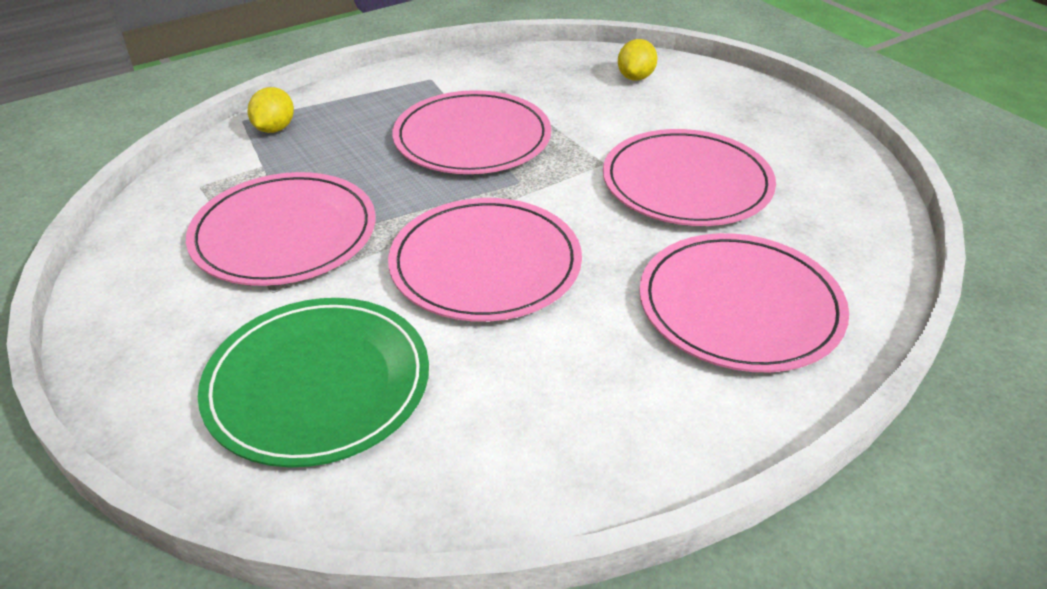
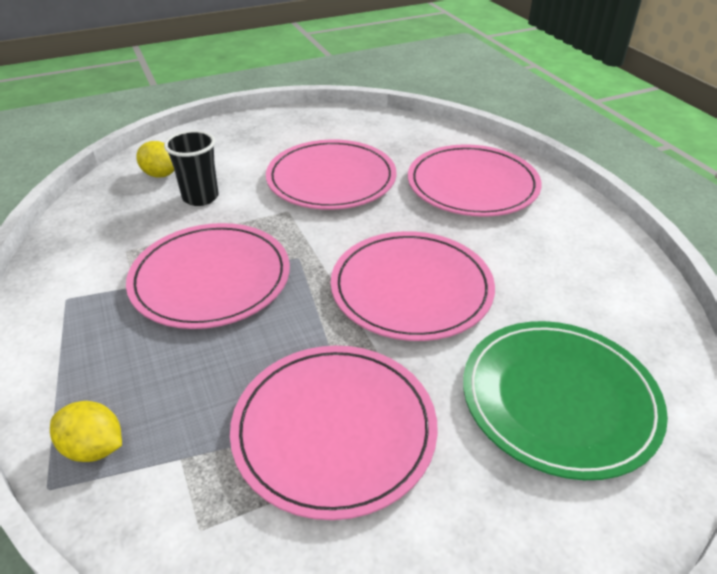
camera: 80 degrees left, 0 degrees up
(604, 107) = (200, 197): none -> black cup

